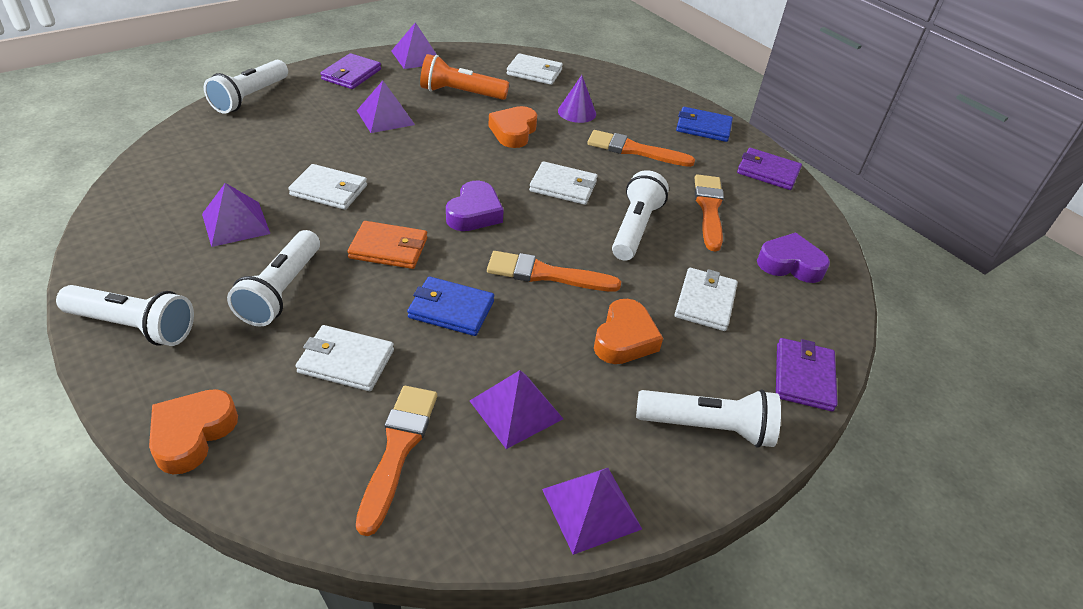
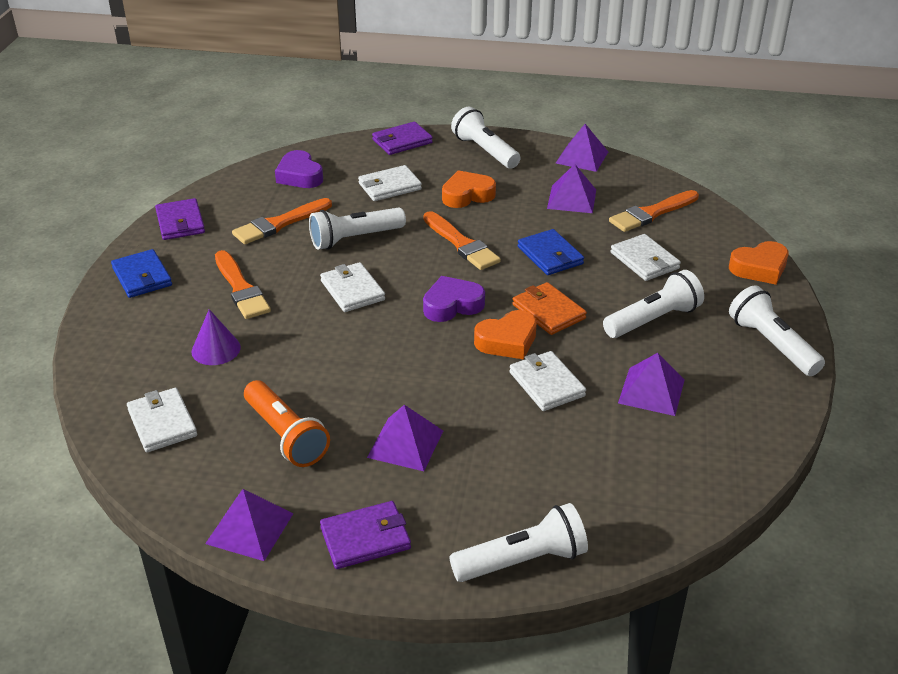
camera: 130 degrees left, 5 degrees down
(513, 132) = (309, 359): orange heart -> orange heart (507, 341)

